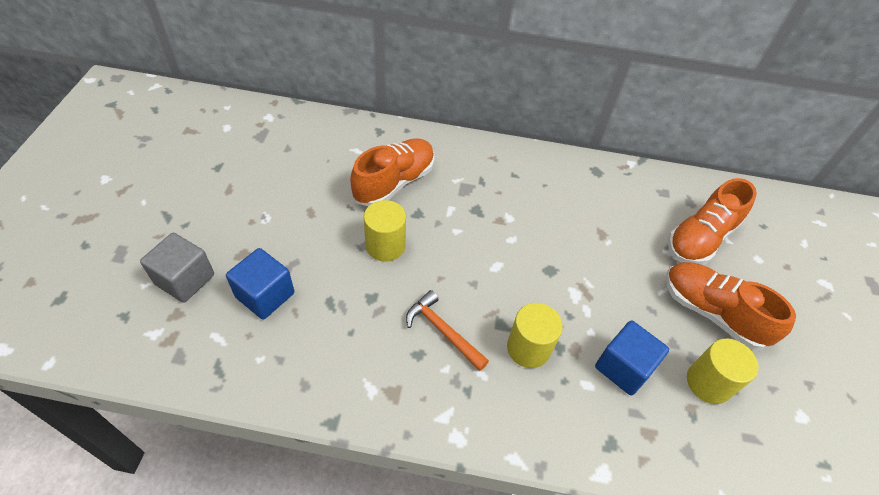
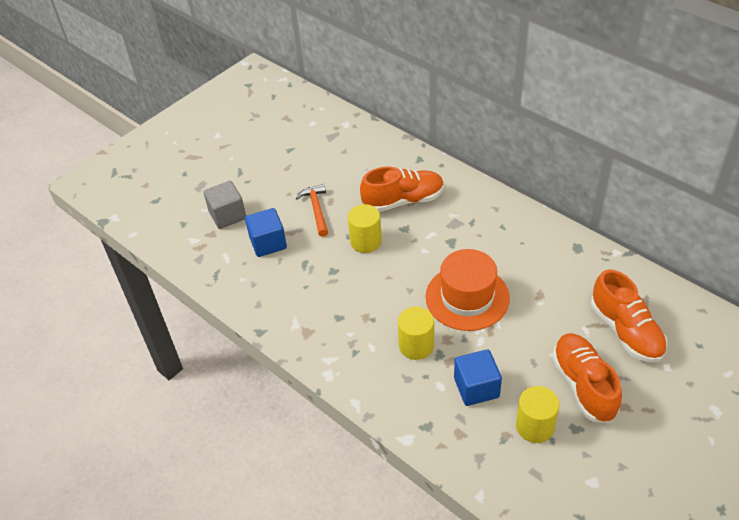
camera: 40 degrees right, 5 degrees down
(443, 331) = (365, 310): orange hammer -> orange hammer (316, 209)
(538, 266) = (467, 297): none -> orange hat
(700, 238) = (625, 331): orange shoe -> orange shoe turned 105 degrees counterclockwise

